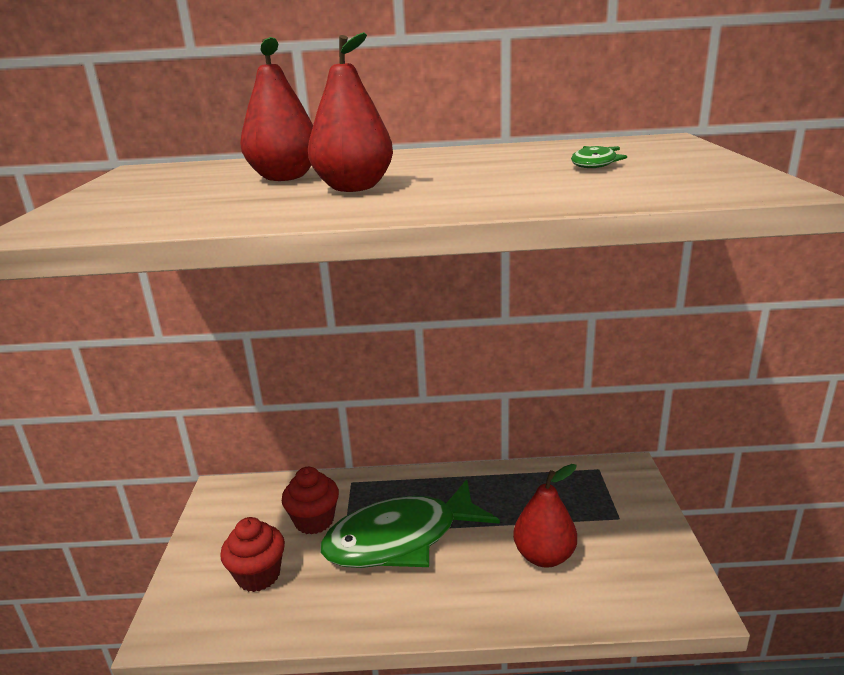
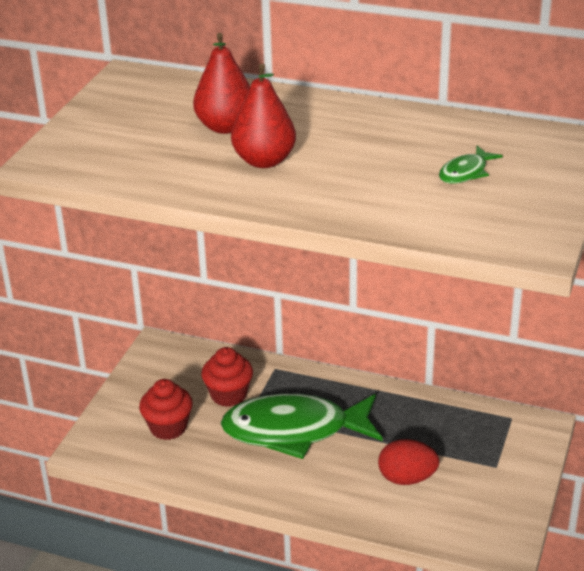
camera: 20 degrees right, 10 degrees up
(544, 556) = (407, 478): red pear -> red egg

